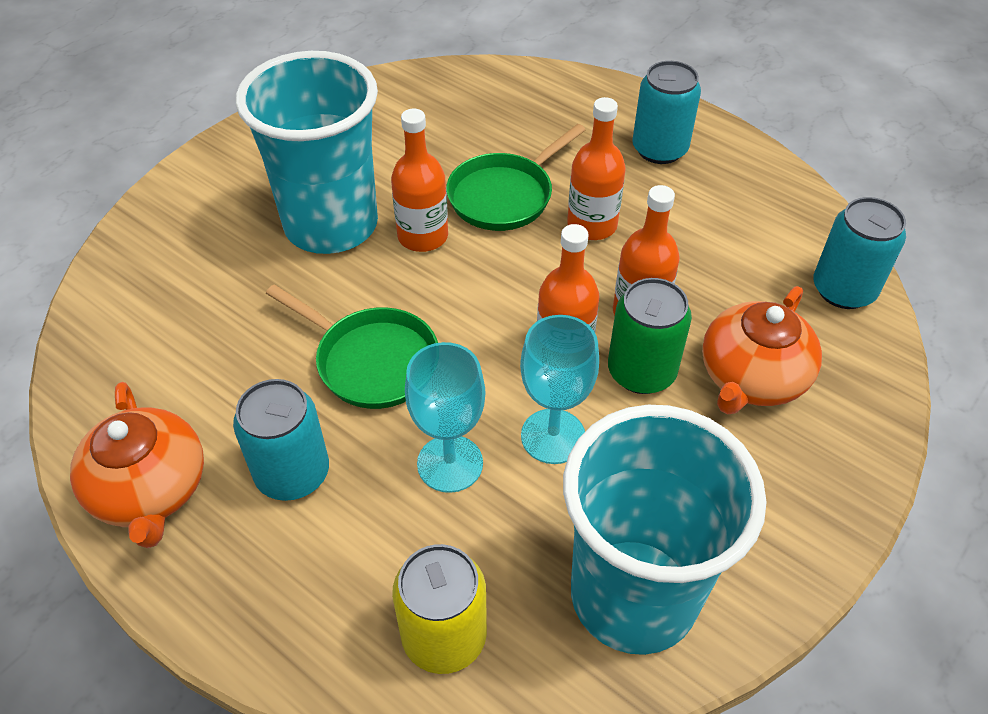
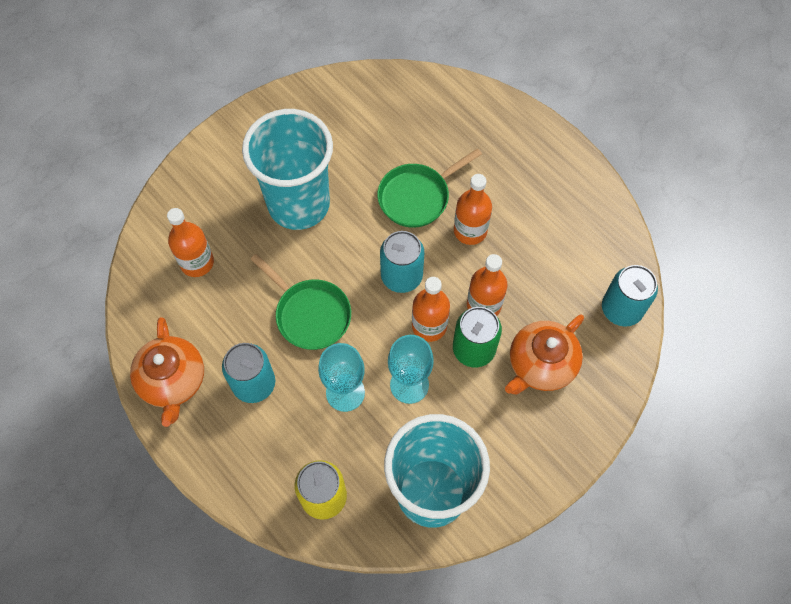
camera: 10 degrees right, 15 degrees up
(423, 236) = (357, 223): orange bottle -> orange bottle (197, 262)
(659, 149) = (533, 172): turquoise can -> turquoise can (401, 276)

